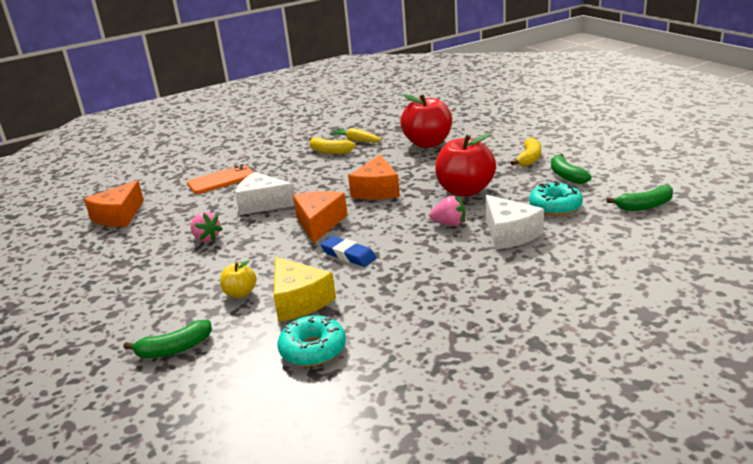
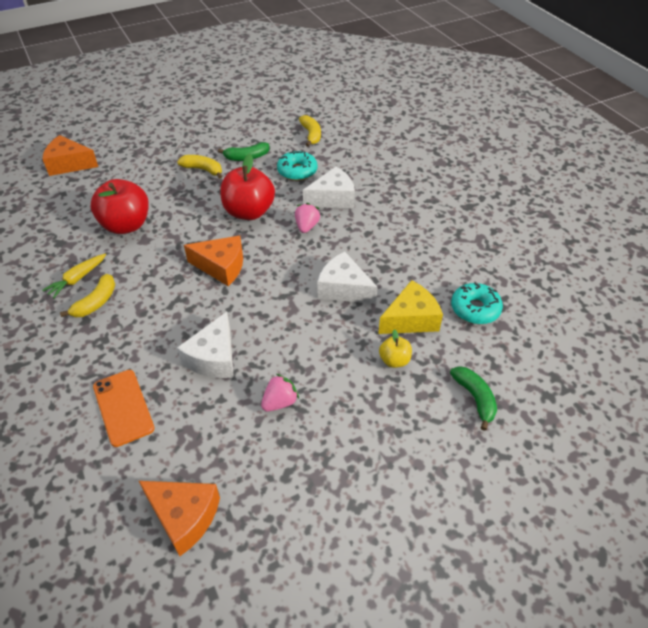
camera: 90 degrees left, 20 degrees up
(319, 223) = (277, 309): orange cheese -> orange cheese (69, 164)
(348, 255) = (343, 288): blue eraser -> white cheese
(645, 206) = (311, 135): green banana -> yellow banana

